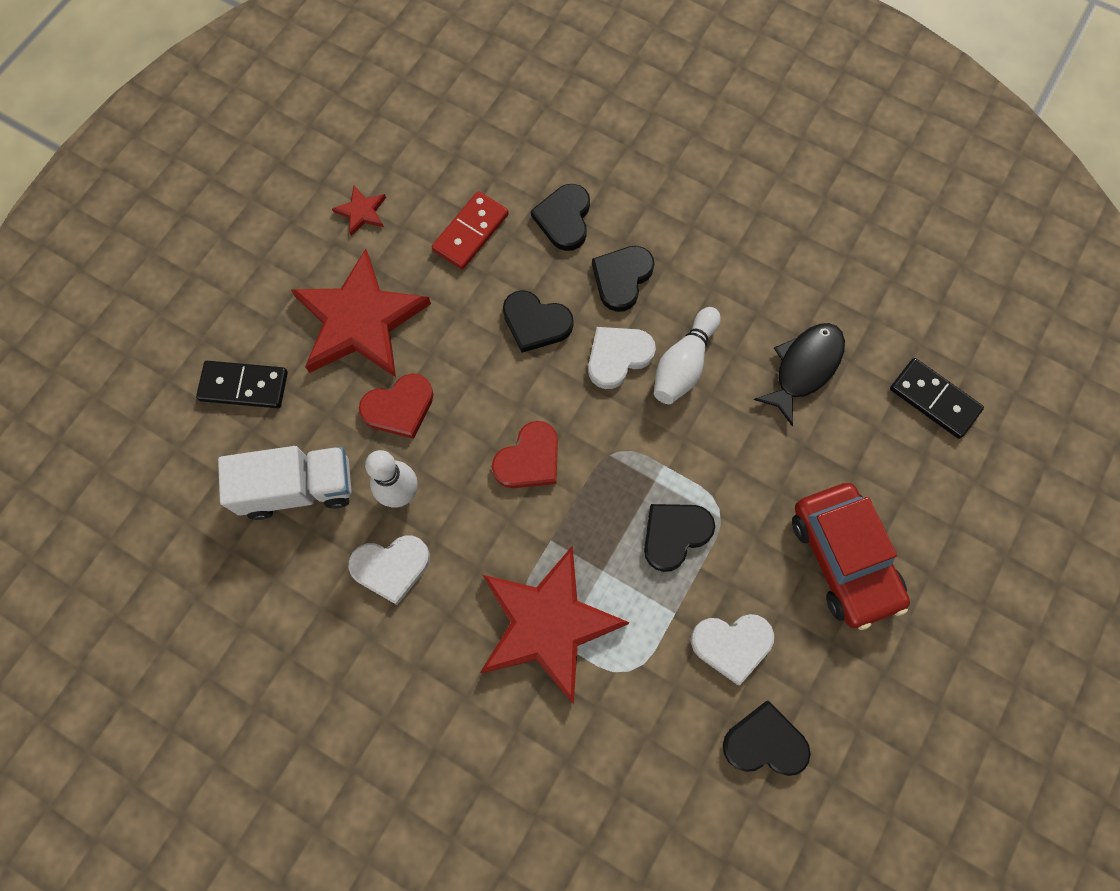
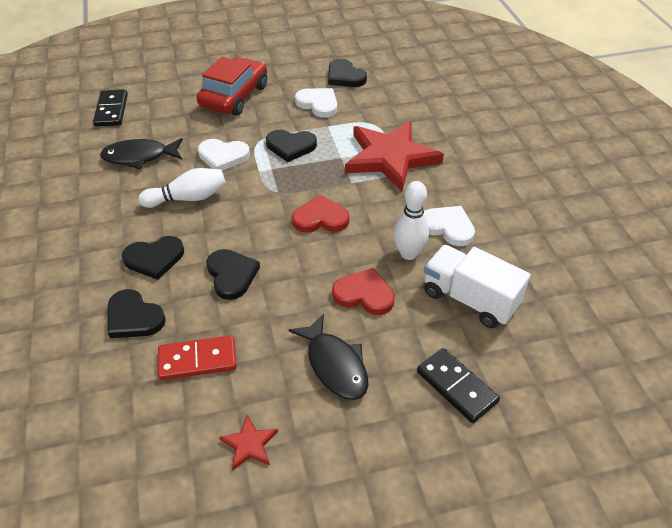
camera: 135 degrees left, 25 degrees down
(360, 320) = (335, 365): red star -> black fish
(564, 219) = (133, 317): black heart -> black heart turned 75 degrees clockwise
(618, 357) = (213, 226): white heart -> white heart (223, 156)

